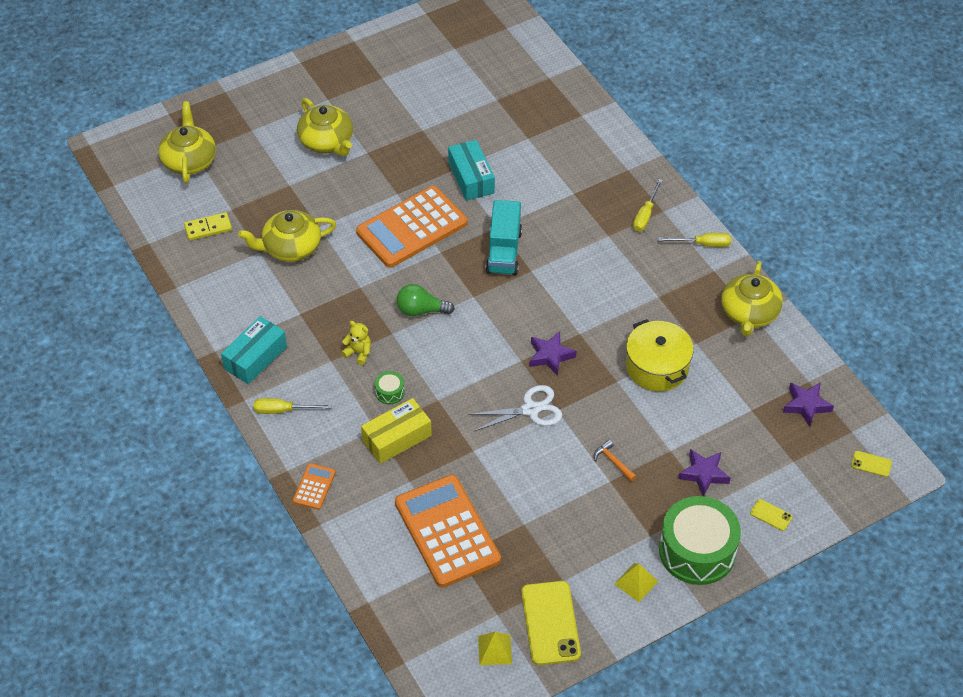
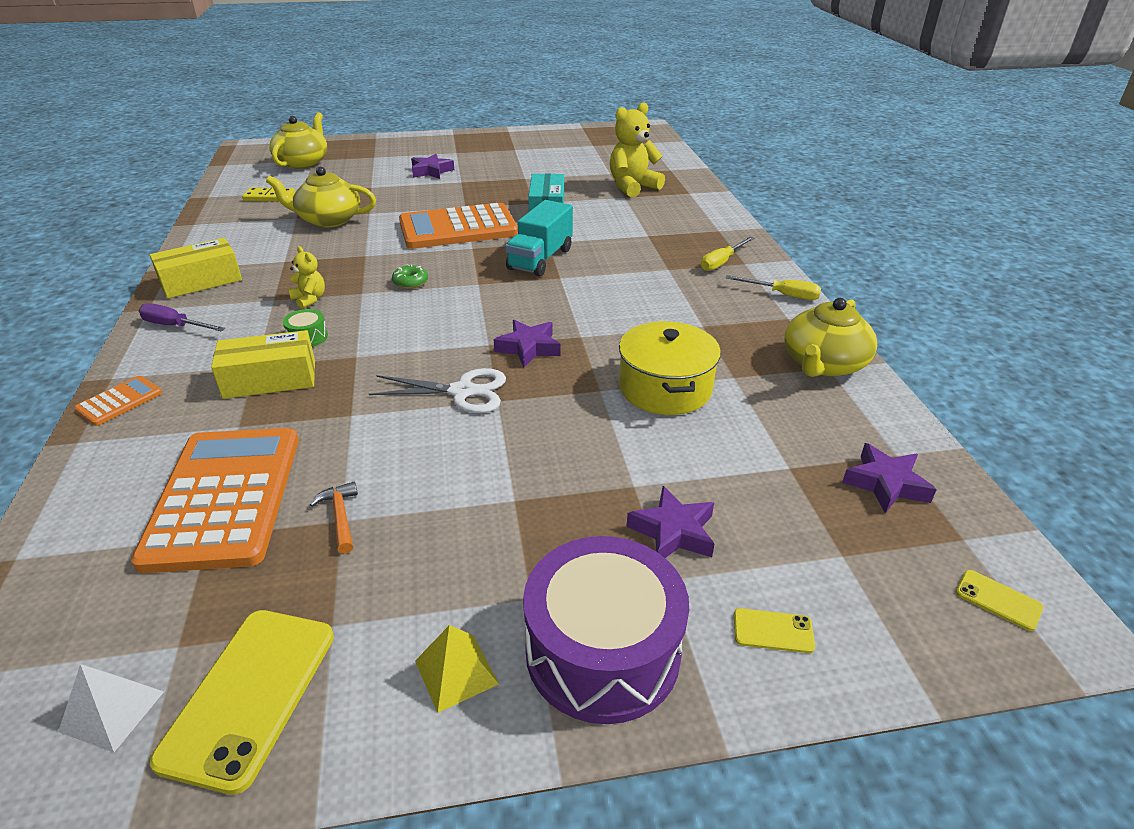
camera: 20 degrees right, 15 degrees down
(255, 357) = (201, 281): turquoise box -> yellow box
(283, 410) = (175, 326): yellow screwdriver -> purple screwdriver
(327, 142) = (431, 171): yellow teapot -> purple star
(421, 310) = (410, 282): green light bulb -> green donut
(494, 649) = (112, 711): yellow pyramid -> white pyramid
(528, 119) = (632, 187): none -> yellow teddy bear
(613, 462) = (536, 477): orange hammer -> orange hammer (340, 517)
(697, 551) = (602, 651): green drum -> purple drum
(771, 515) = (773, 631): yellow phone -> yellow phone turned 45 degrees counterclockwise

